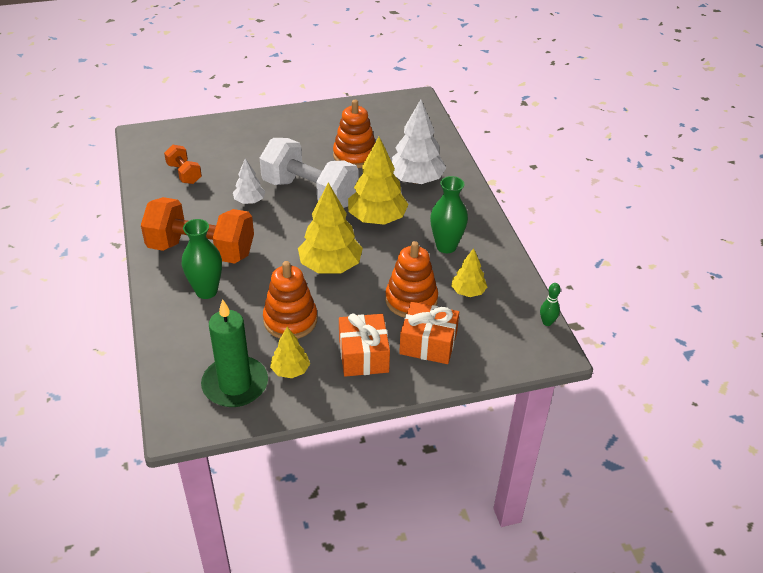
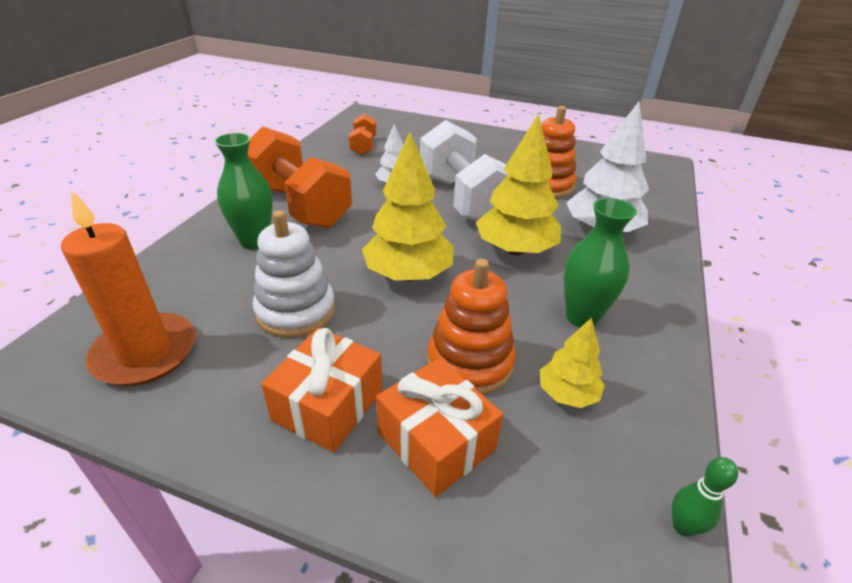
camera: 35 degrees right, 5 degrees down
(235, 384) = (145, 353): green candle -> orange candle
(290, 320) = (296, 311): orange stacking toy -> white stacking toy
(290, 370) = (221, 372): yellow tree -> none

